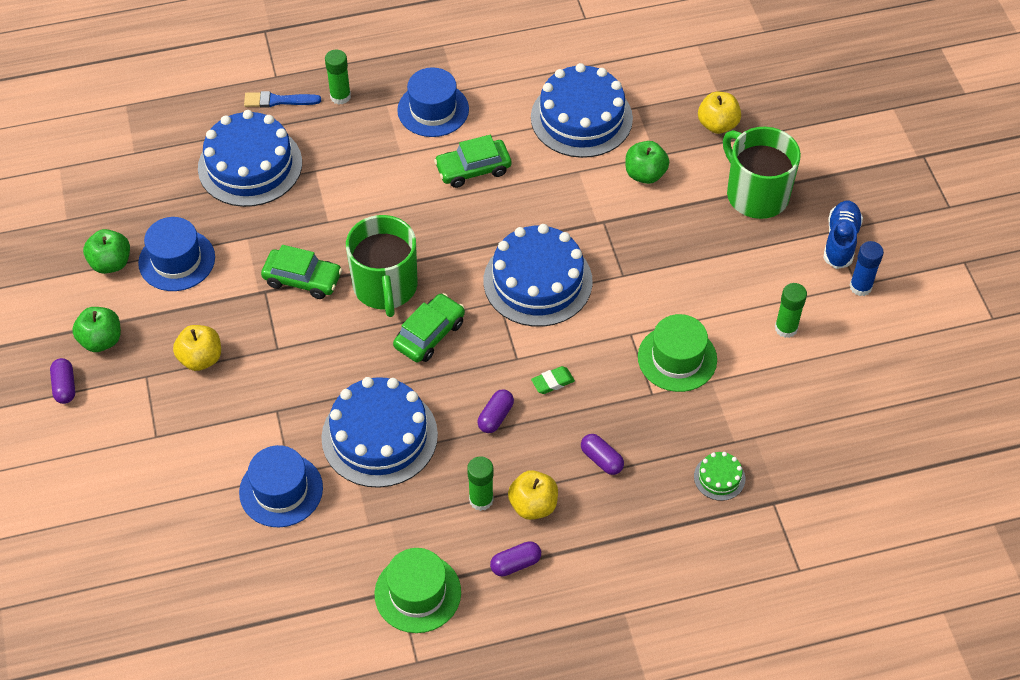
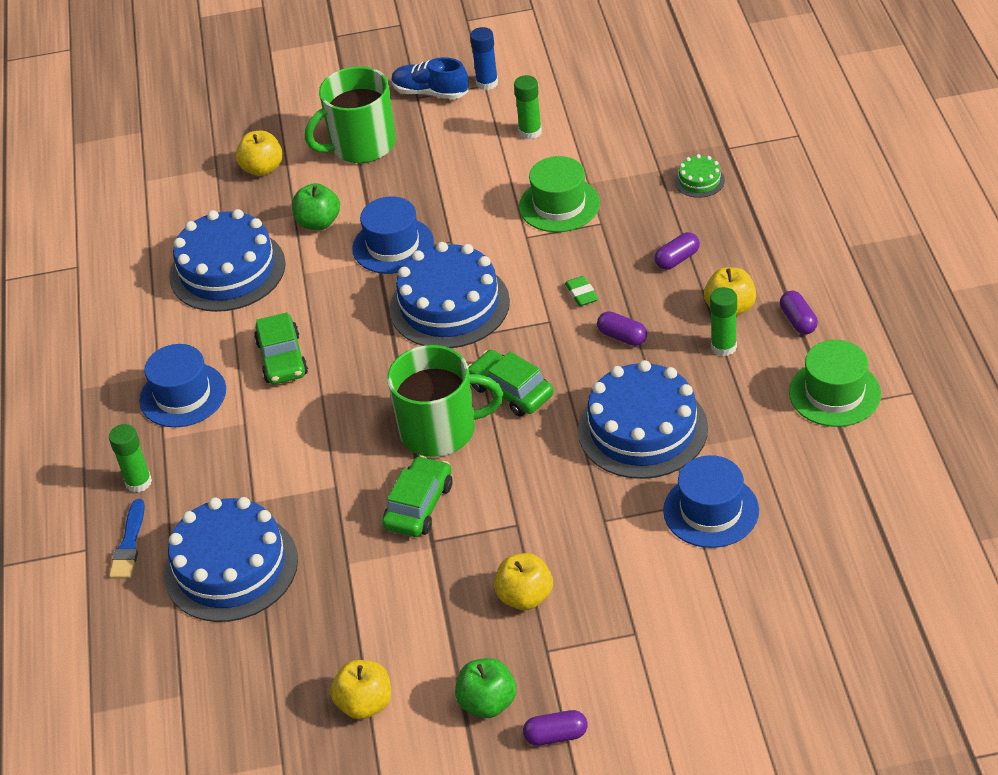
camera: 80 degrees left, 10 degrees down
(111, 263) = (365, 704): green apple -> yellow apple
(177, 260) = (371, 633): blue hat -> blue hat (393, 245)

